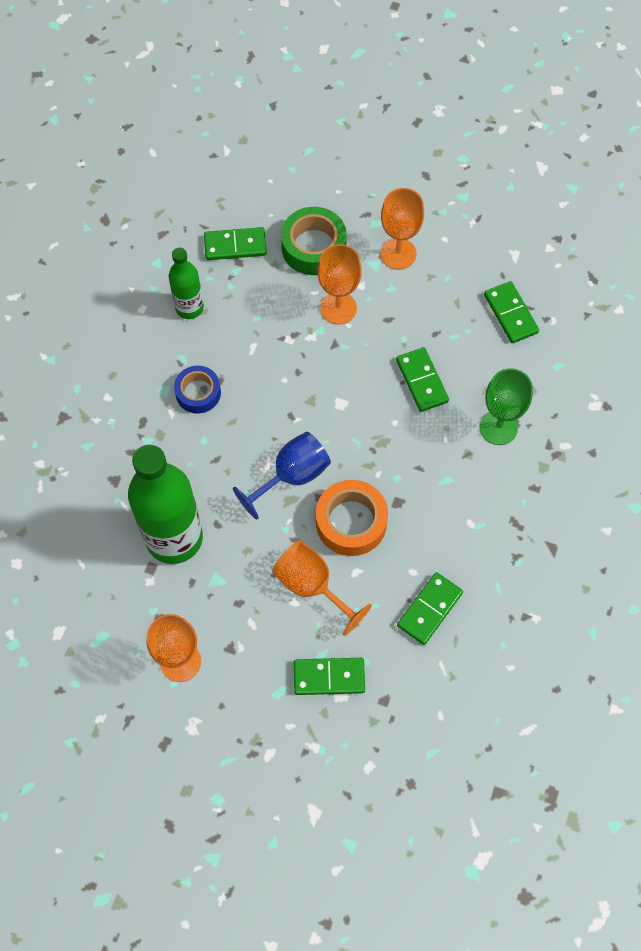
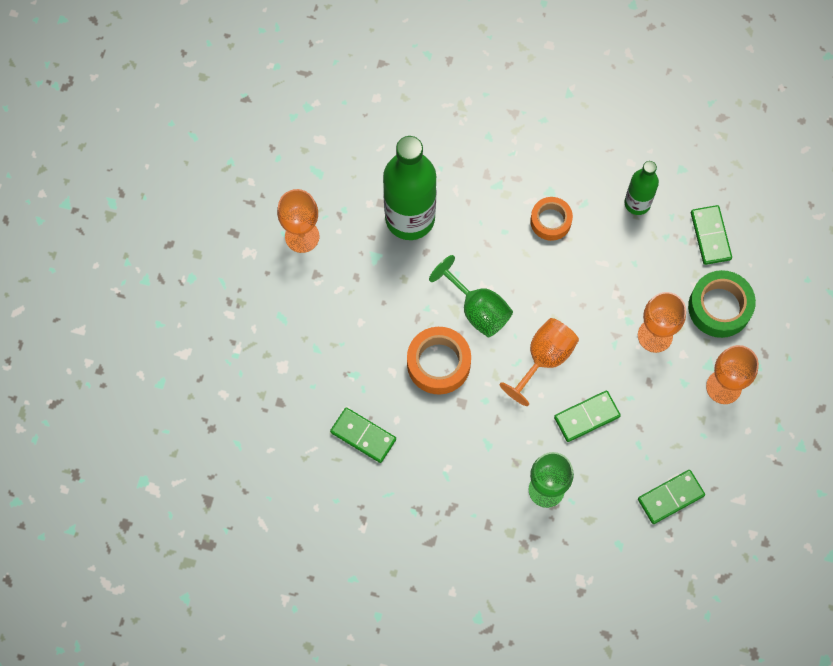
camera: 85 degrees right, 5 degrees up
(198, 393) = (550, 221): blue tape -> orange tape
(292, 476) = (477, 309): blue goblet -> green goblet
(312, 586) = (376, 335): orange goblet -> orange goblet (544, 359)
(329, 677) = (297, 356): green domino -> none

